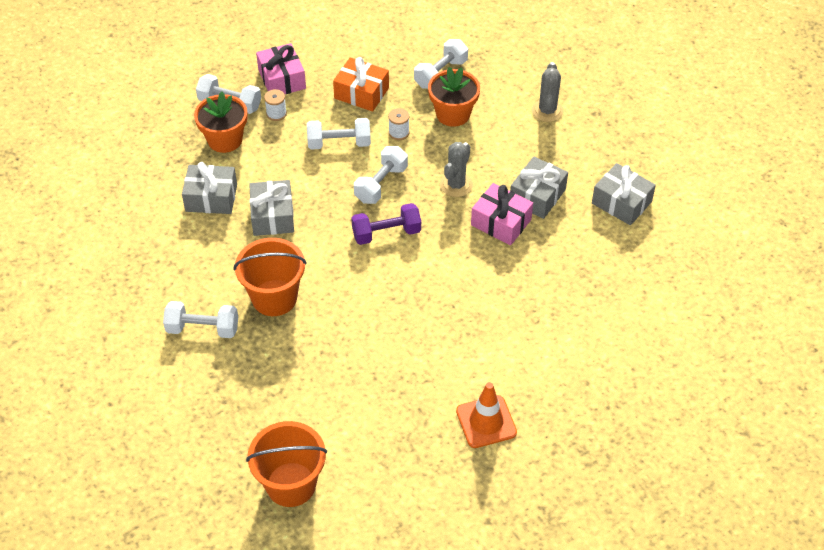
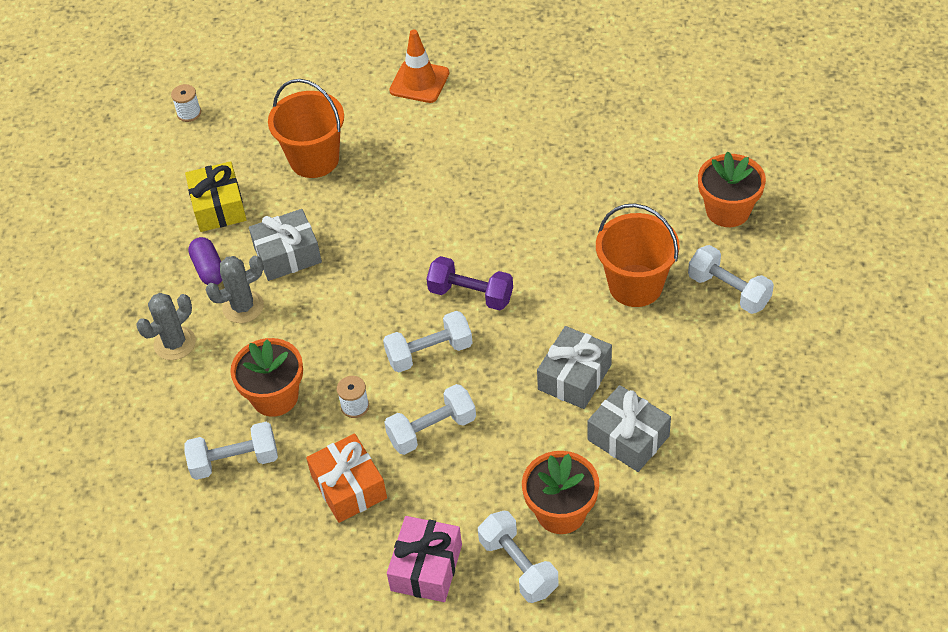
camera: 140 degrees left, 0 degrees up
(242, 395) = (728, 210): none -> orange flower pot
(276, 113) = (472, 516): white spool -> white spool (189, 113)
(291, 484) = (730, 121): orange bucket -> orange bucket (314, 159)
(339, 143) = (432, 430): white dumbbell -> white dumbbell turned 60 degrees counterclockwise
(456, 185) = (353, 309): grey cactus -> grey cactus (243, 307)
(486, 422) = (528, 91): orange traffic cone -> orange traffic cone (419, 82)
(501, 222) = (349, 247): pink gift -> none
(578, 161) = (209, 269): none -> purple capsule
(621, 202) = (219, 207): grey gift -> yellow gift

